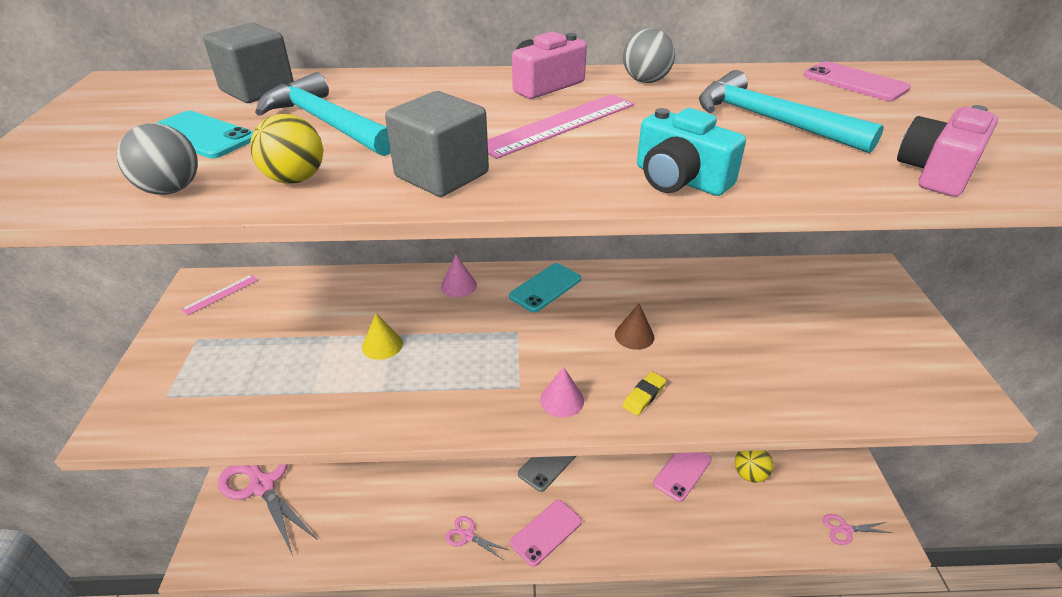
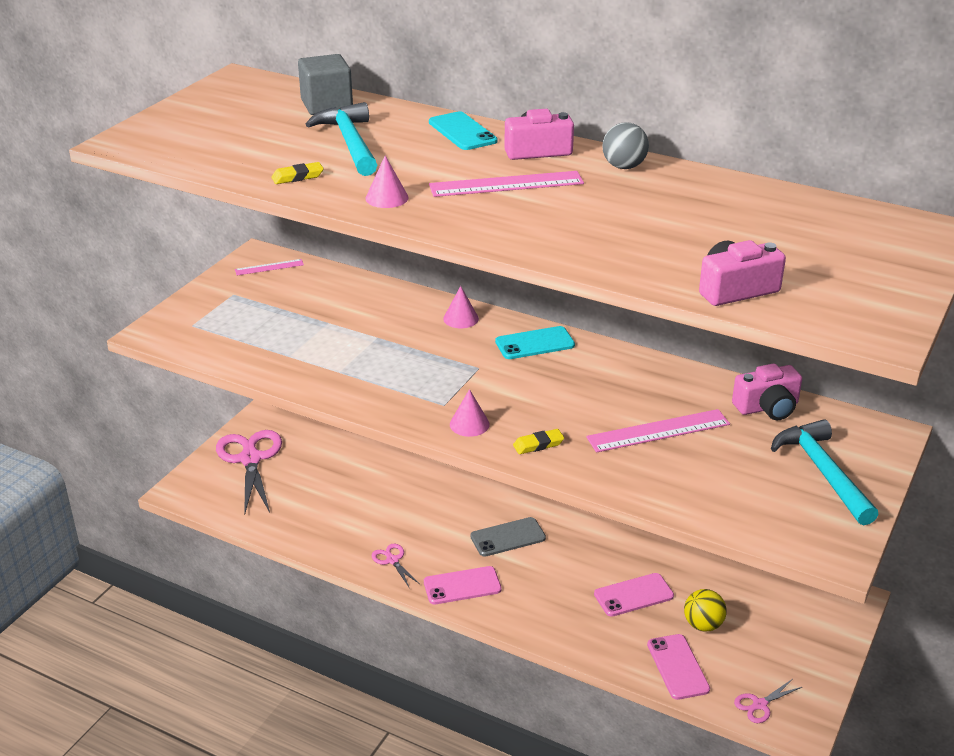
camera: 30 degrees right, 5 degrees down
(171, 190) = (224, 165): grey ball -> none
(202, 135) = (266, 132): turquoise phone -> turquoise phone (462, 132)
(295, 179) = (297, 177): yellow ball -> yellow eraser
(382, 345) = (363, 342): yellow cone -> none
(442, 175) = (387, 198): grey cube -> pink cone
(634, 335) = (576, 403): brown cone -> none
(680, 179) = (537, 242): turquoise camera -> none
(725, 336) = (658, 431): none -> pink ruler
(770, 120) = (673, 222): turquoise hammer -> turquoise hammer (823, 472)
(777, 280) = (767, 407): none -> pink camera
(845, 529) = (760, 705): pink scissors -> pink scissors turned 60 degrees counterclockwise
(855, 82) = (808, 212): pink phone -> pink phone (677, 667)

